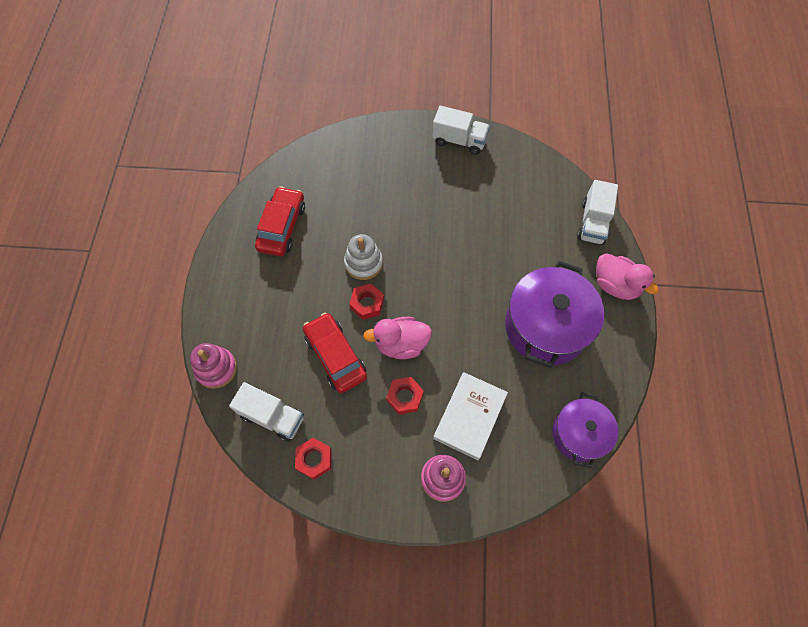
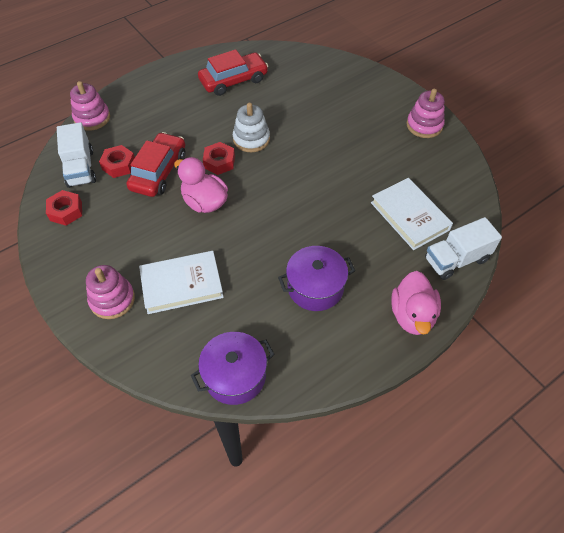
camera: 50 degrees right, 10 degrees down
(404, 397) = (162, 232): red nut -> red nut (119, 165)
(459, 140) = (424, 125): white truck -> pink stacking toy
(534, 219) = (409, 216): none -> white book
(546, 327) = (315, 287): purple pot -> purple pot, size x0.61

